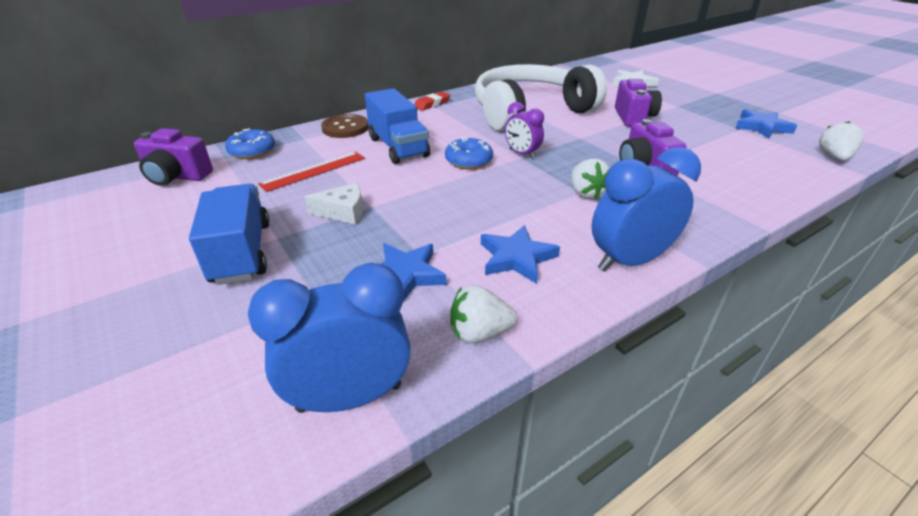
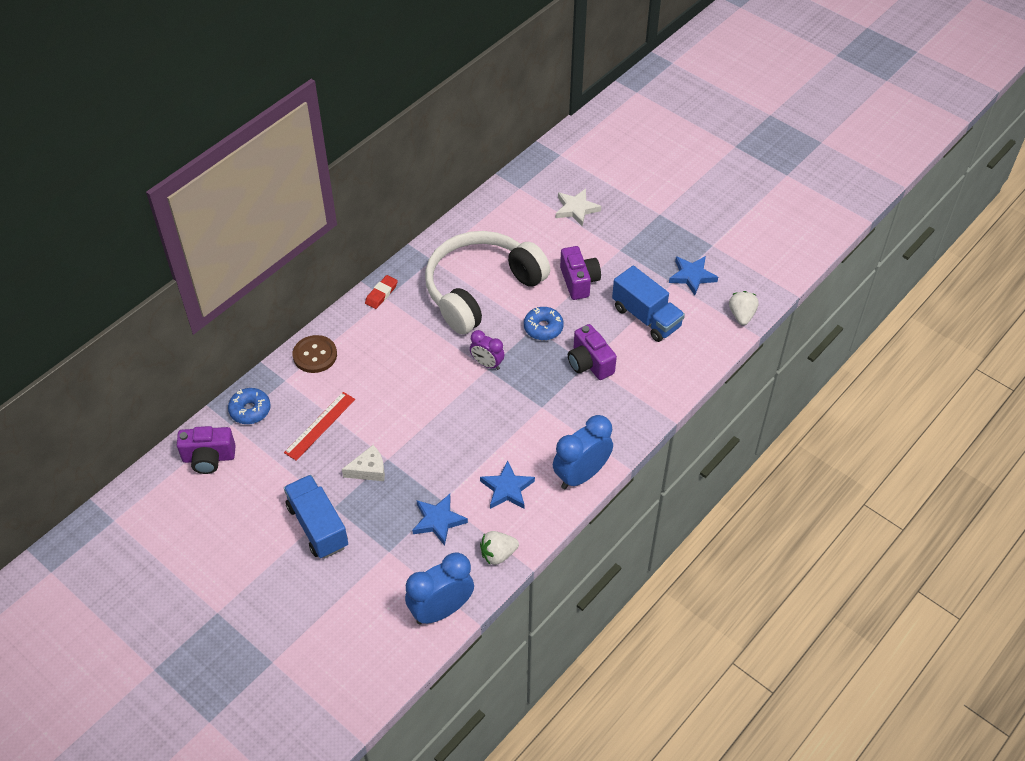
camera: 15 degrees left, 15 degrees up
(398, 147) = (377, 376): blue truck -> blue truck (646, 317)
(468, 161) = (444, 384): blue donut -> blue donut (543, 328)
(586, 193) = (546, 408): white strawberry -> none

